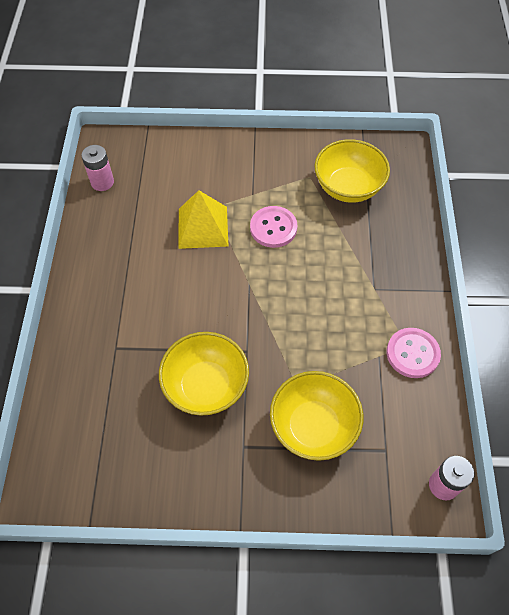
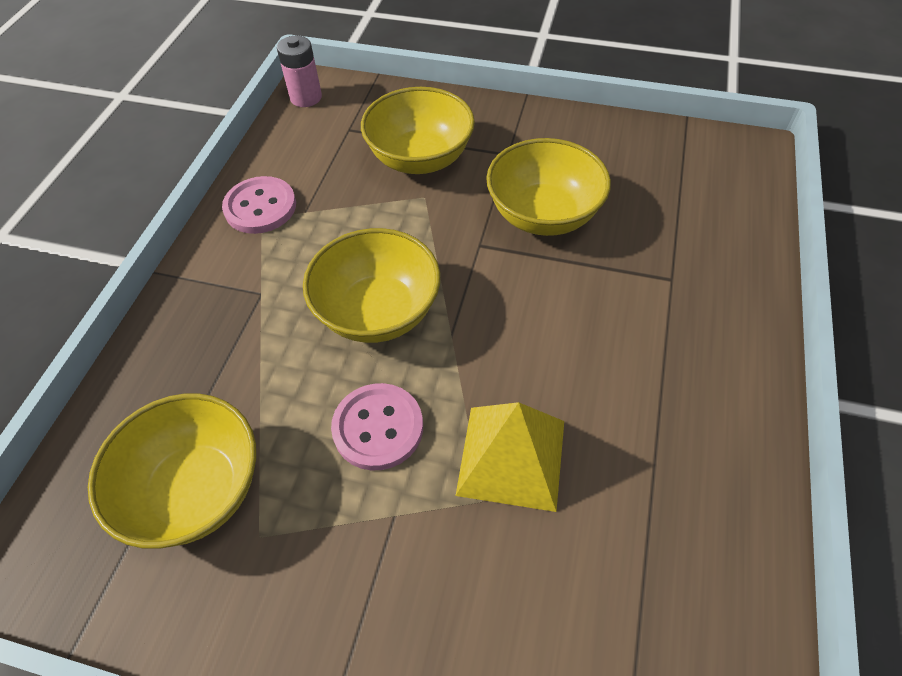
camera: 165 degrees left, 5 degrees down
(102, 182) = (733, 628): pink battery -> none
(297, 290) = (378, 312): none -> yellow bowl

